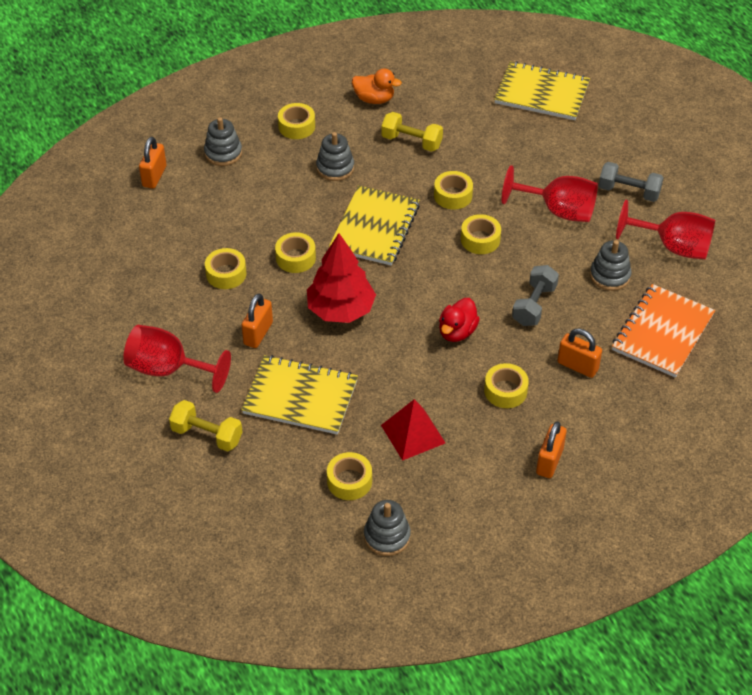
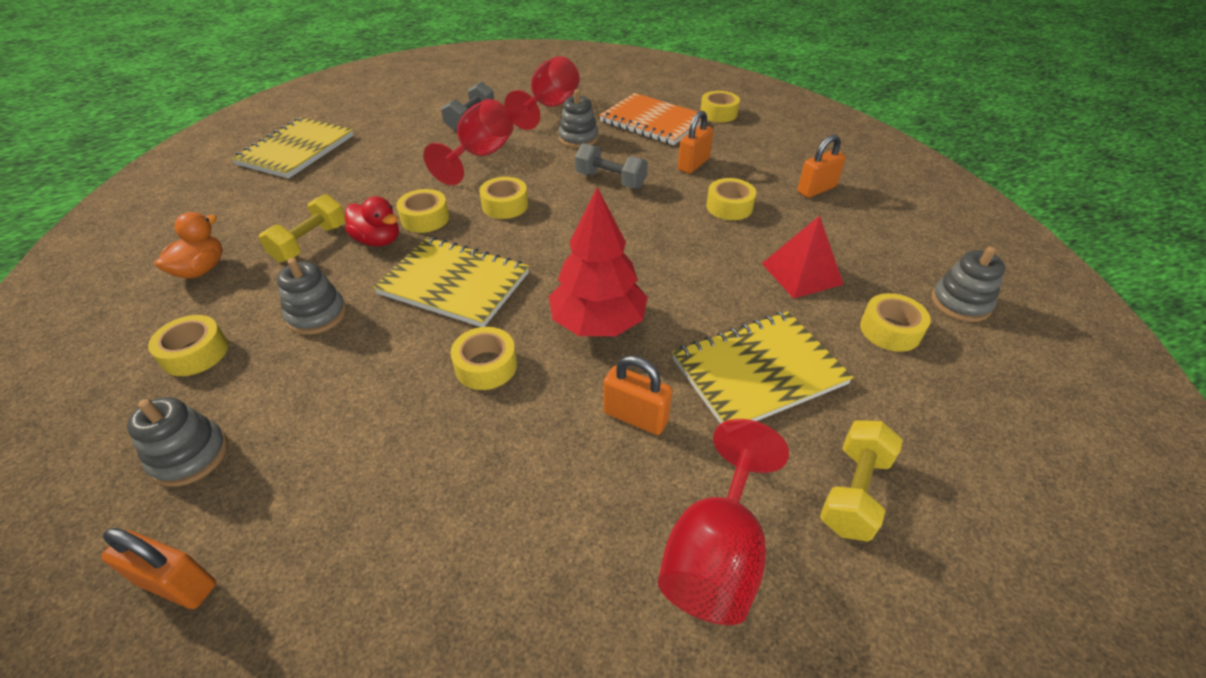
camera: 85 degrees left, 5 degrees down
(226, 274) = (496, 457): yellow tape -> yellow tape (718, 113)
(300, 397) = (758, 372): yellow notebook -> yellow notebook turned 45 degrees clockwise
(457, 332) = (644, 231): red duck -> red duck (378, 240)
(549, 461) = (816, 189): orange padlock -> orange padlock turned 60 degrees counterclockwise

